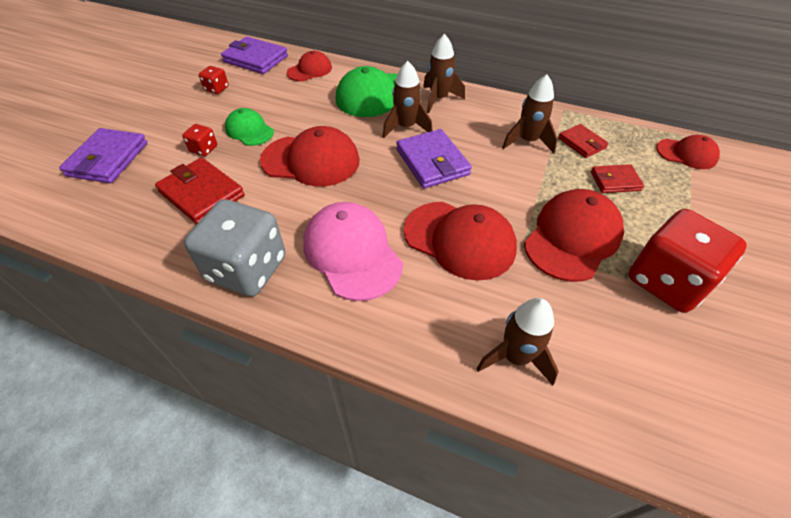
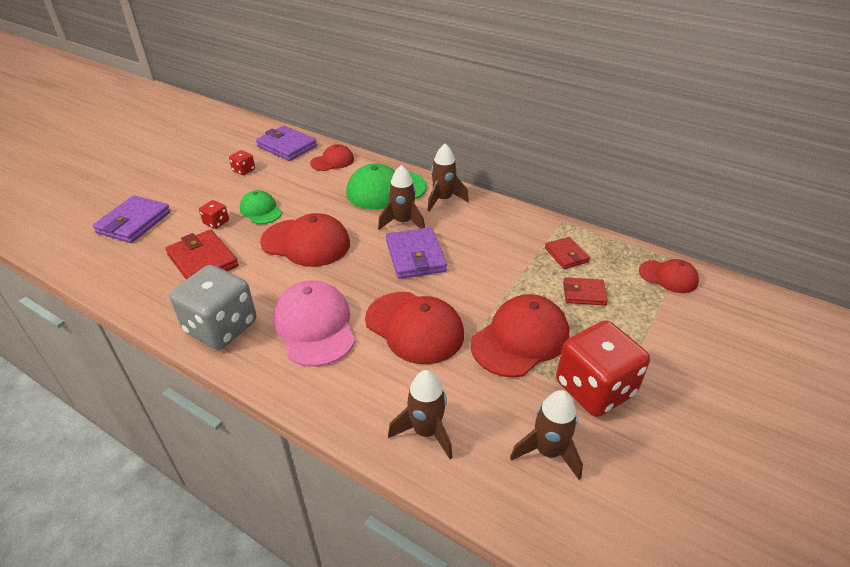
camera: 10 degrees right, 10 degrees down
(528, 141) = (513, 247): brown rocket -> brown rocket (548, 452)

